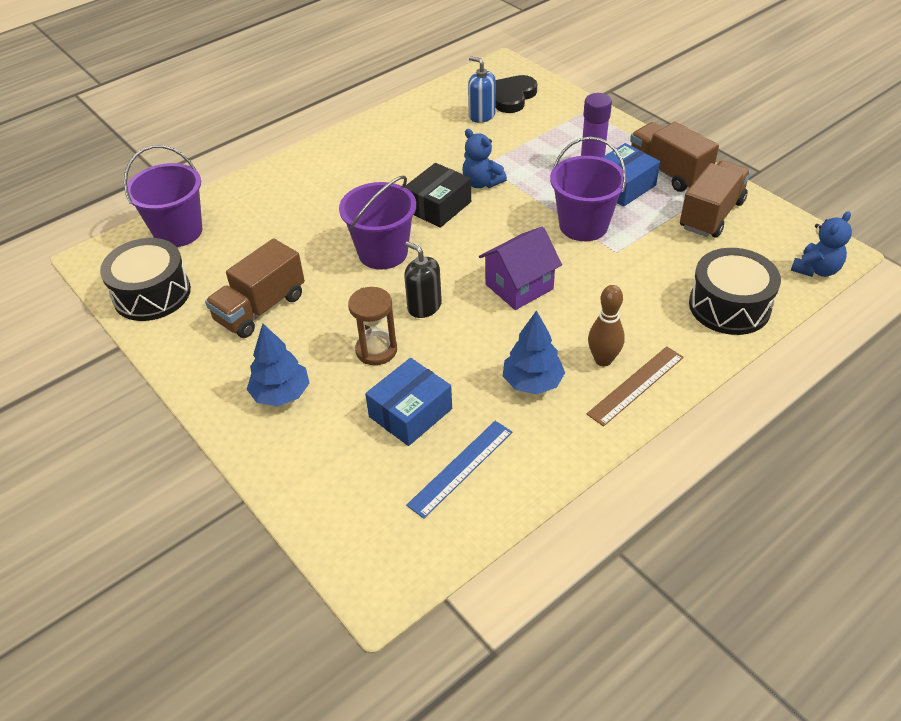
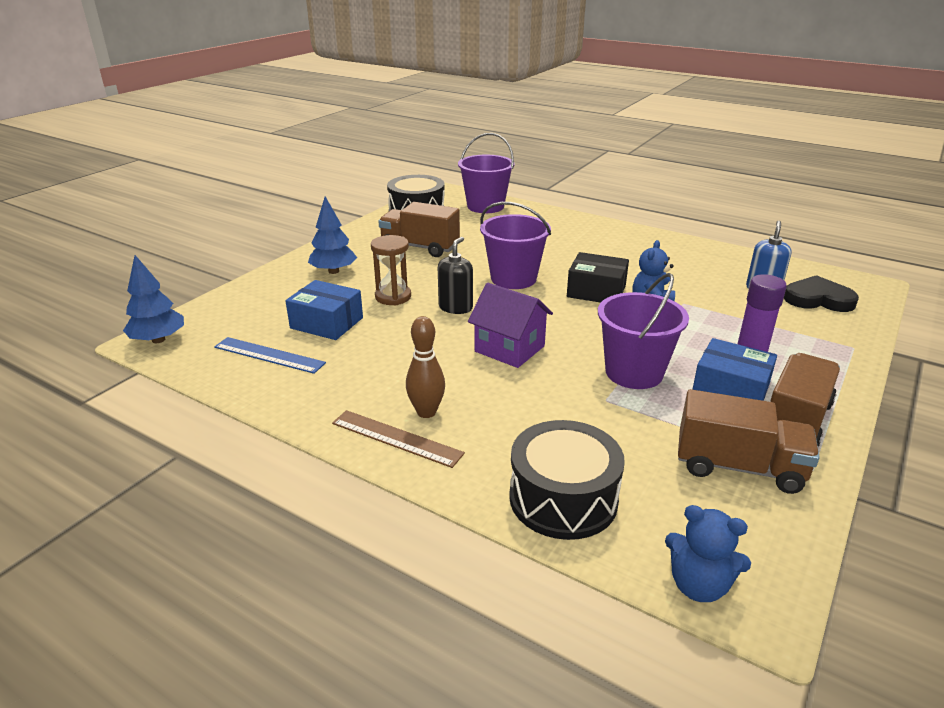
camera: 70 degrees right, 15 degrees down
(532, 382) = (380, 375): blue tree -> blue tree (158, 340)

